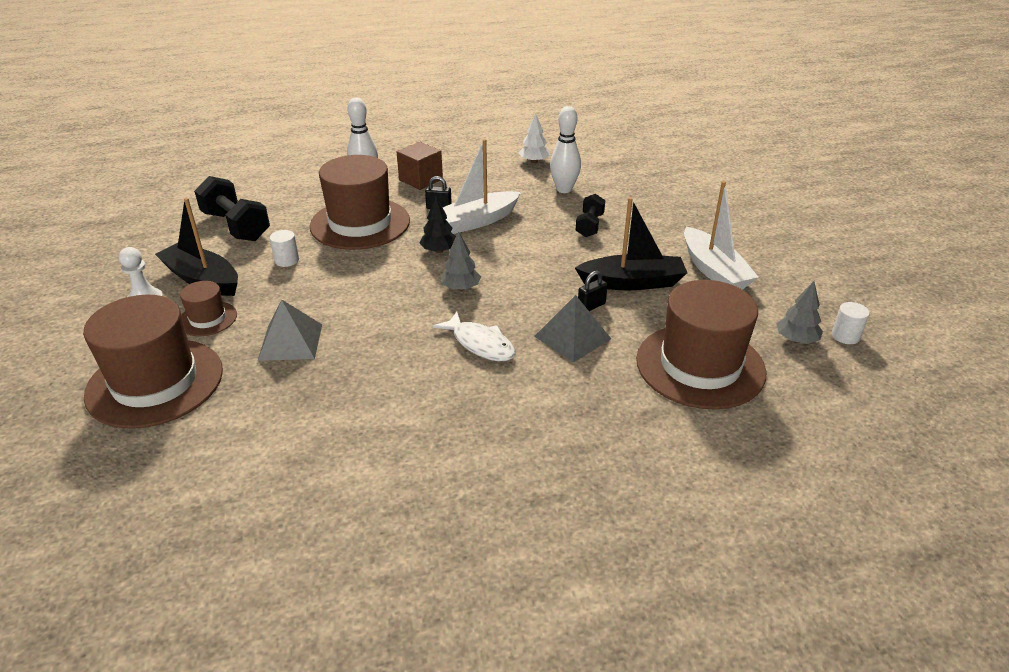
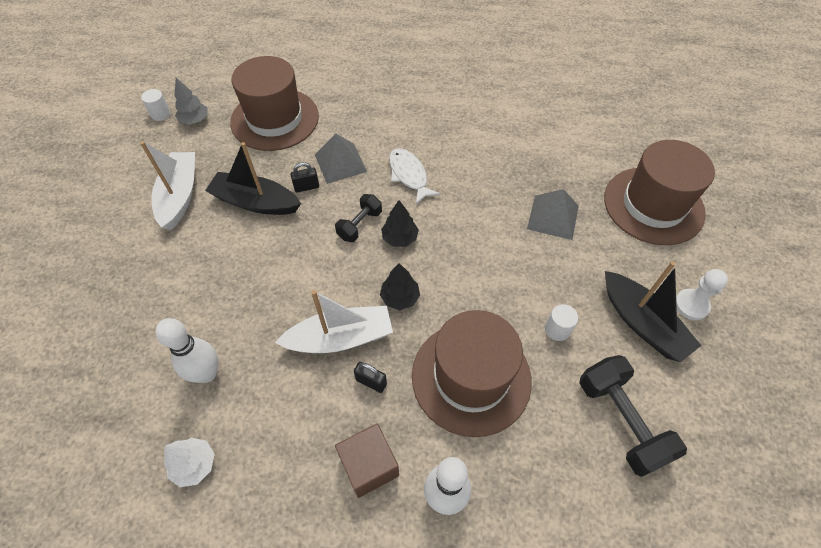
camera: 160 degrees left, 20 degrees up
(208, 319) = (626, 263): brown hat -> none
(460, 288) = (400, 238): grey tree -> black tree
(589, 226) = (231, 291): black dumbbell -> black dumbbell (360, 225)

